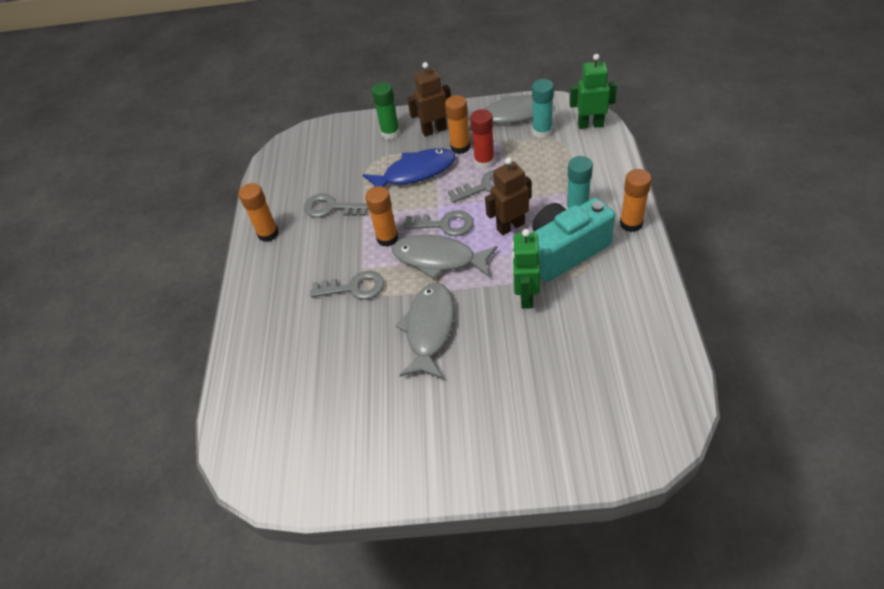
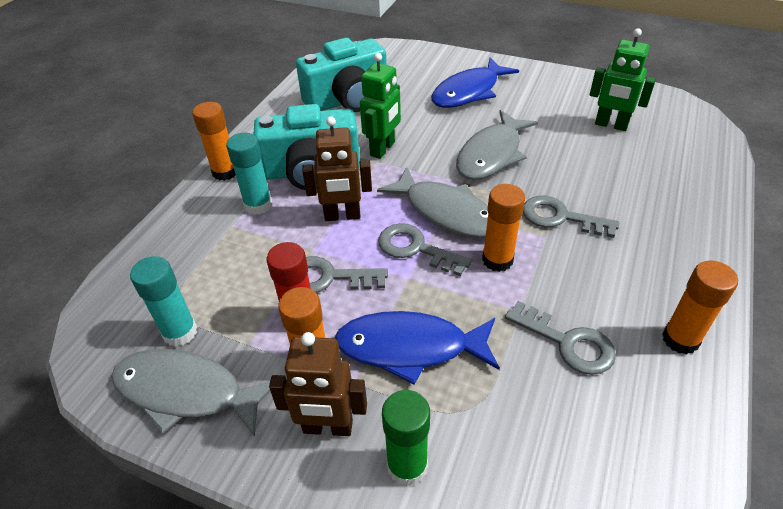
camera: 160 degrees left, 5 degrees down
(491, 410) = (469, 92): none -> blue fish
(590, 124) = (112, 311): green robot -> green robot (611, 125)
(607, 343) = (348, 100): none -> turquoise camera

